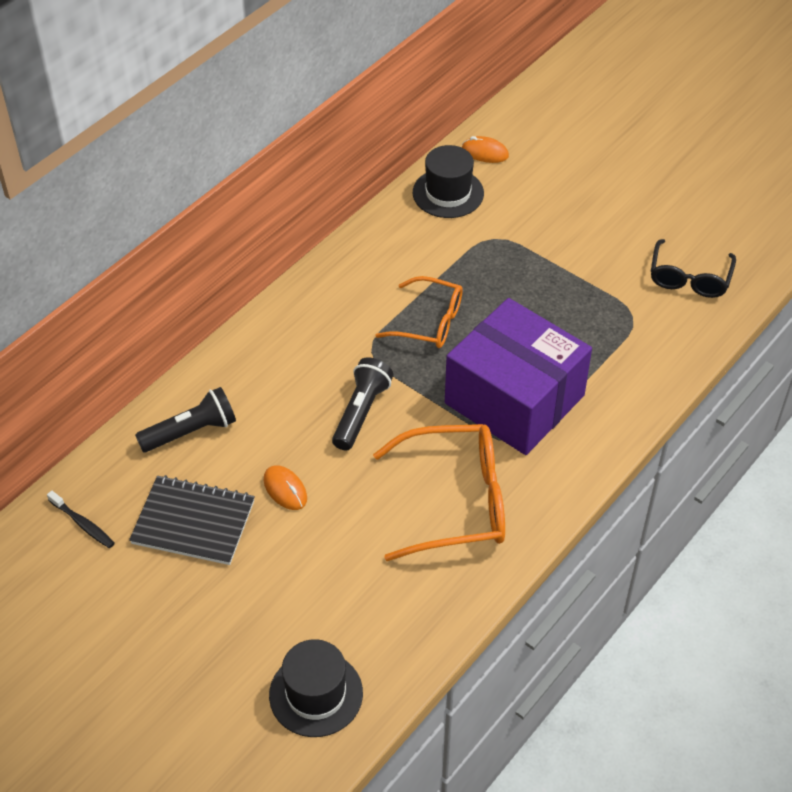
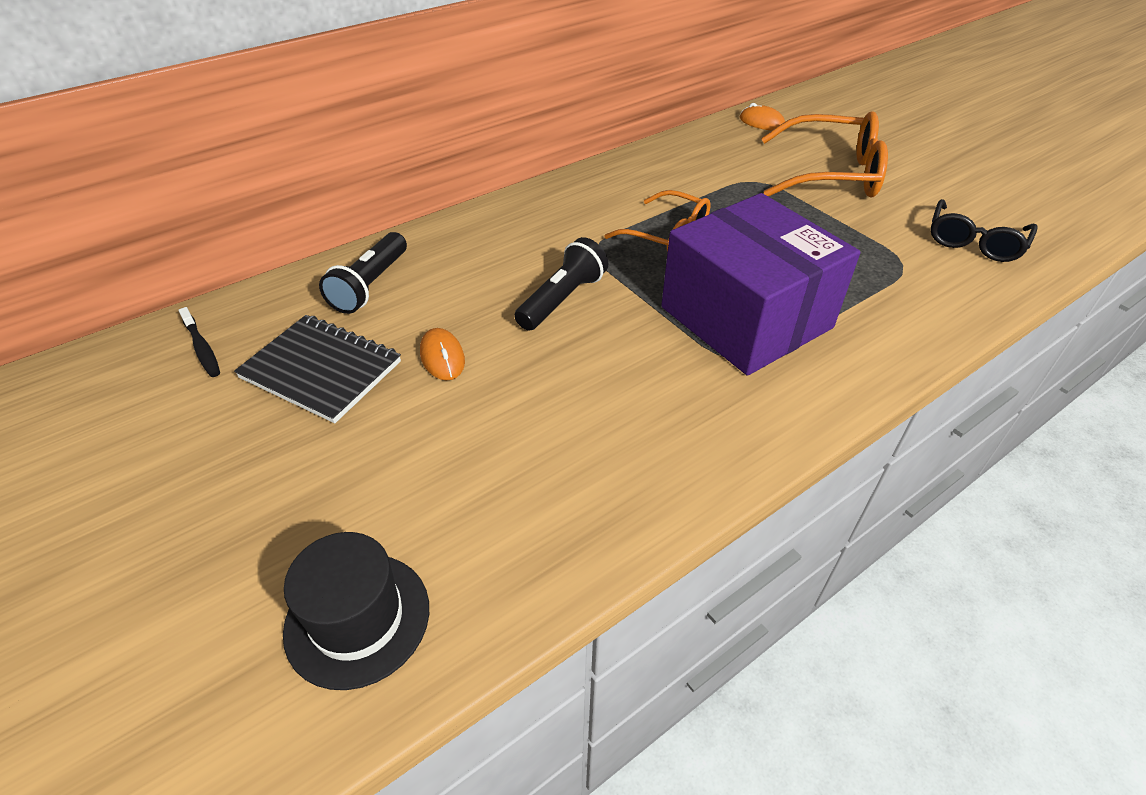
camera: 15 degrees right, 5 degrees down
(191, 432) = (370, 285): black flashlight -> black flashlight turned 120 degrees clockwise
(448, 193) = (717, 144): black hat -> none
(455, 501) = (643, 409): orange glasses -> orange glasses (831, 174)

